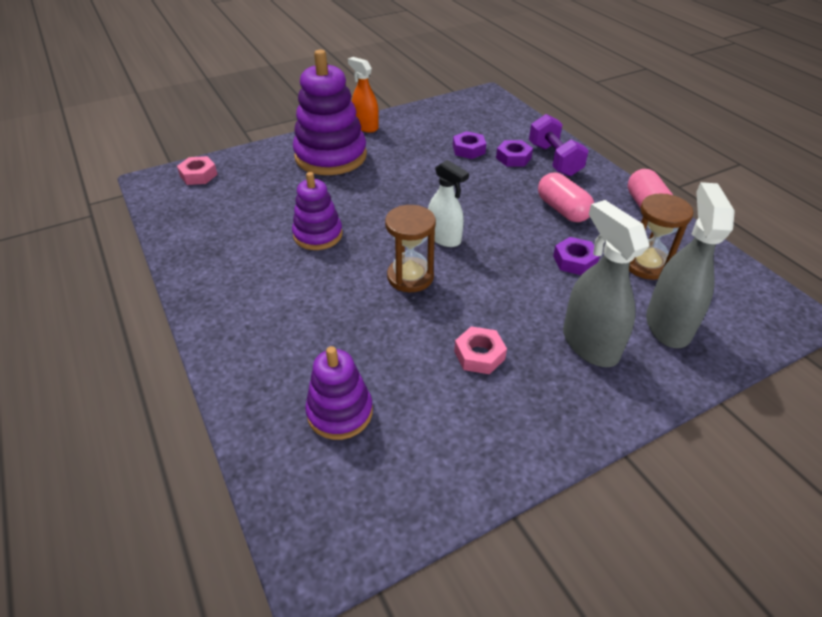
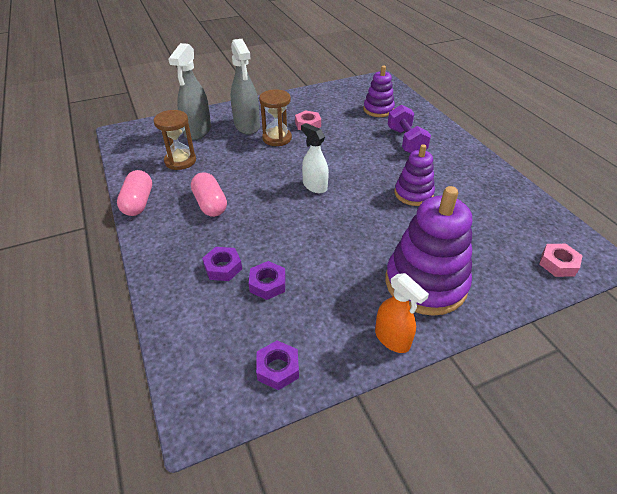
camera: 175 degrees left, 0 degrees up
(410, 277) = (342, 162): brown hourglass -> brown hourglass (277, 138)
(554, 160) = (181, 262): purple dumbbell -> purple dumbbell (406, 141)
(574, 261) = (227, 166): purple nut -> purple nut (278, 368)

